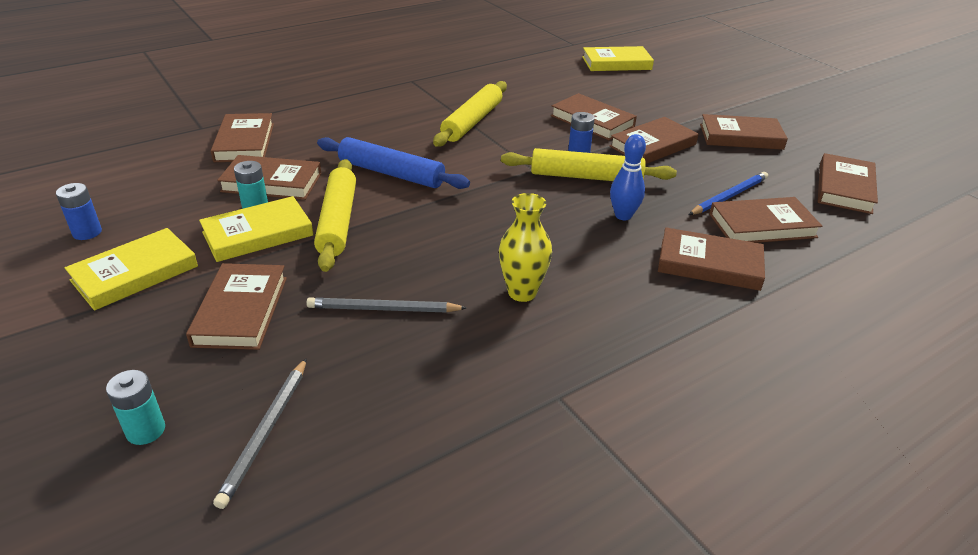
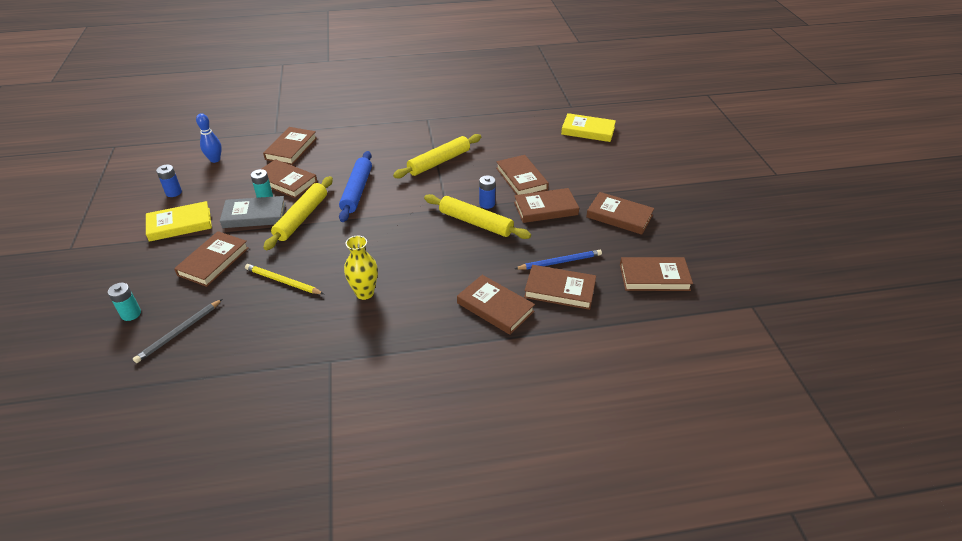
camera: 25 degrees right, 5 degrees up
(258, 234) = (254, 215): yellow book -> grey book
(383, 309) = (283, 281): grey pencil -> yellow pencil
(391, 173) = (357, 191): blue rolling pin -> blue rolling pin turned 45 degrees clockwise
(623, 215) = (473, 258): blue bowling pin -> blue bowling pin (215, 160)
(844, 188) = (654, 277): brown book -> brown book turned 45 degrees clockwise

